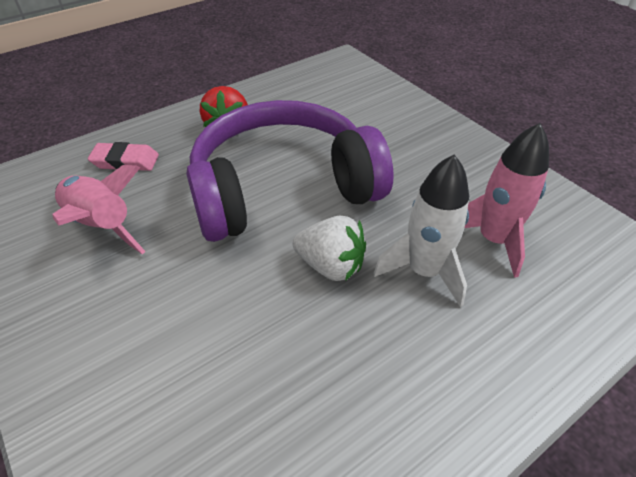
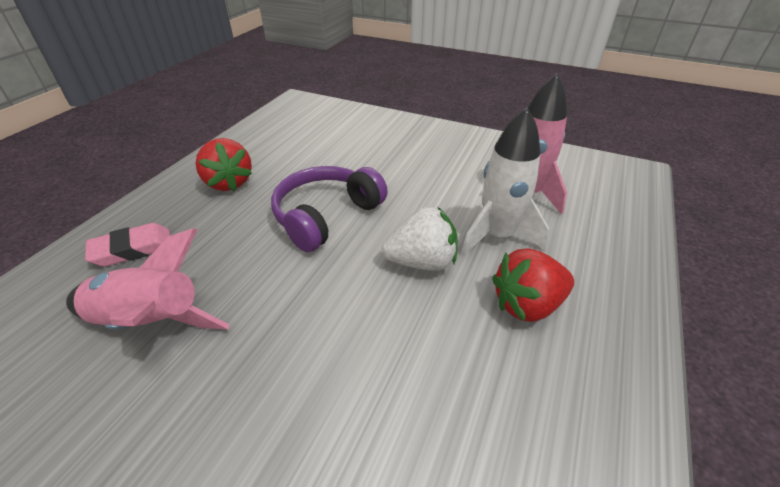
camera: 30 degrees left, 5 degrees down
(283, 188) = (326, 216): purple headphones -> purple headphones, size x0.57
(393, 349) = (527, 305): none -> red strawberry

